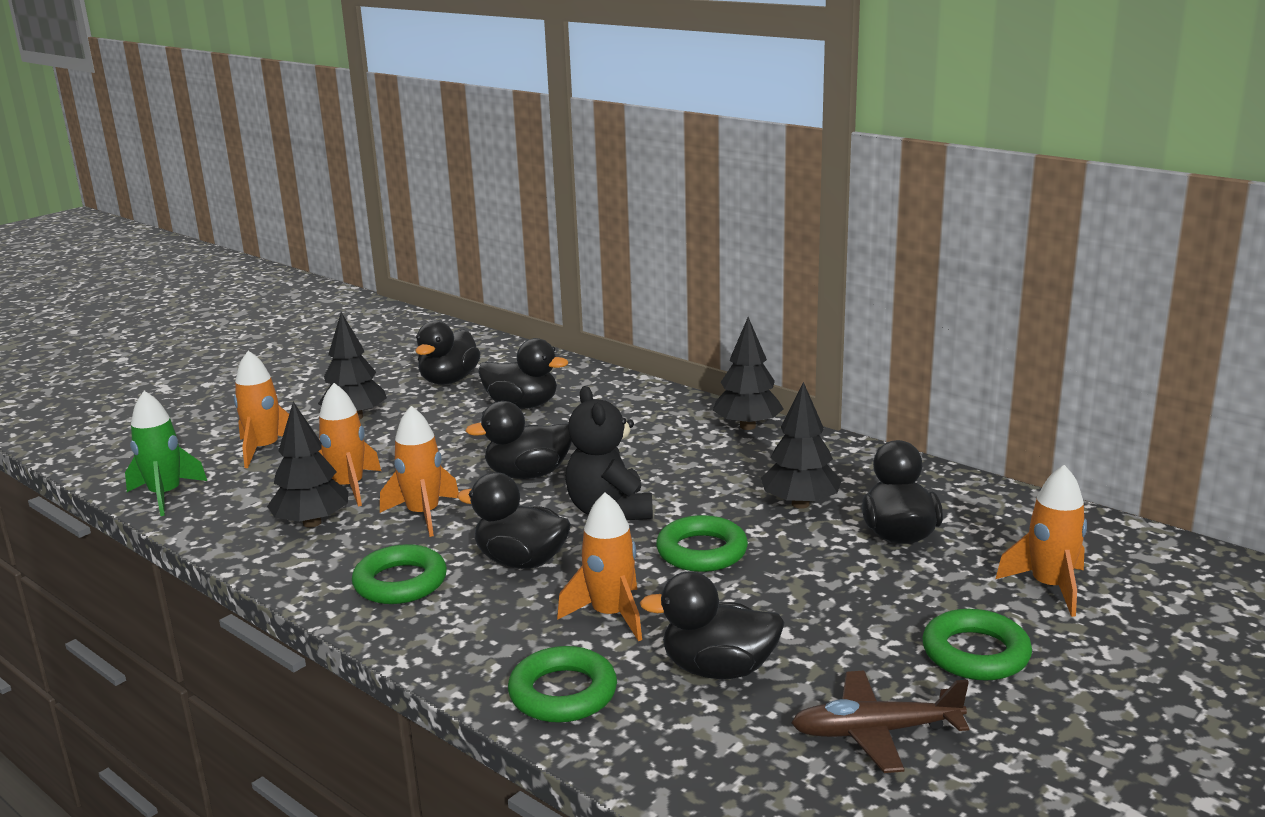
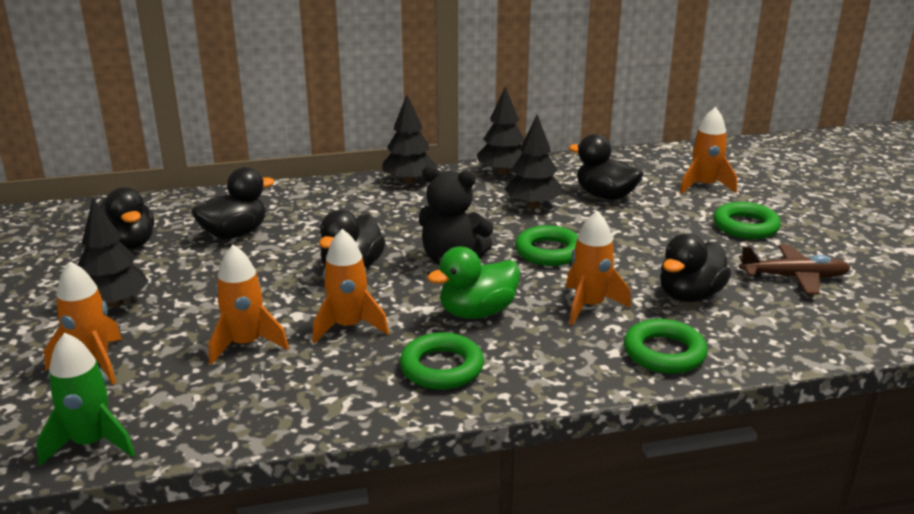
camera: 55 degrees left, 5 degrees up
(312, 523) = (282, 379): black tree -> black tree (502, 172)
(521, 561) = (477, 312): black duck -> green duck
(876, 732) = (793, 277): brown plane -> brown plane turned 120 degrees counterclockwise

